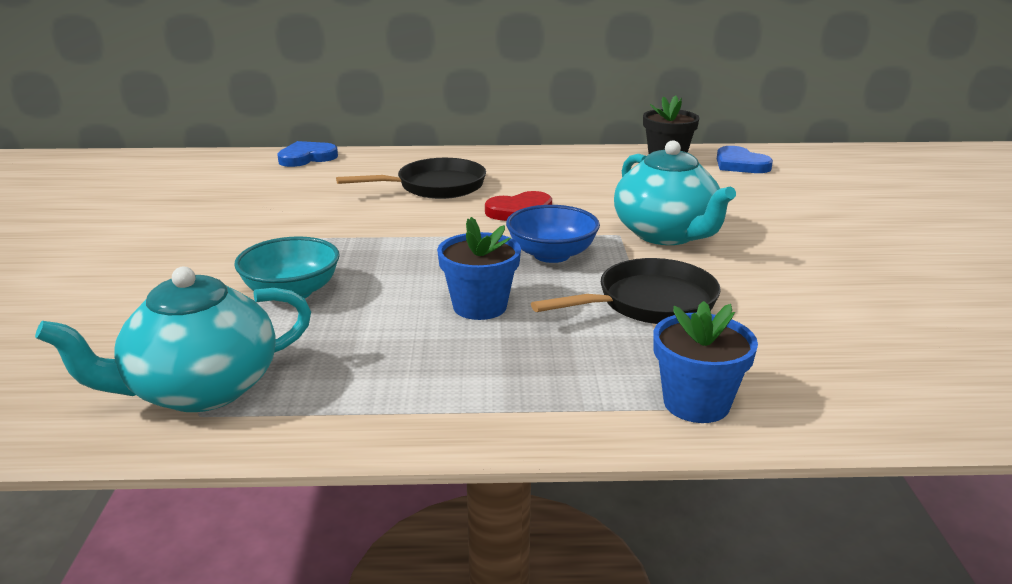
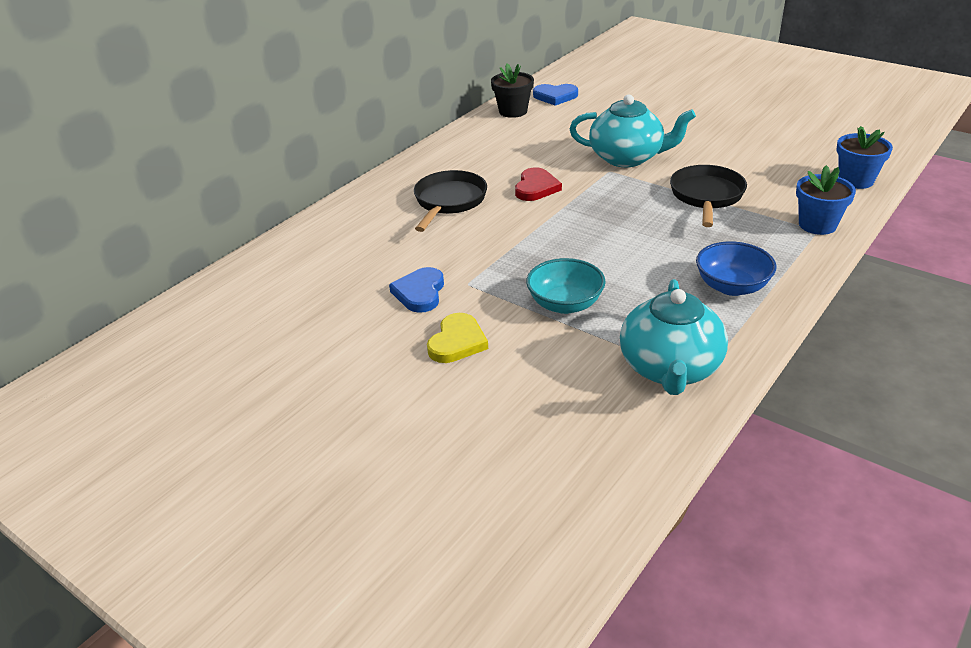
camera: 50 degrees left, 10 degrees up
(174, 264) = (457, 342): none -> yellow heart
(307, 157) = (305, 233): blue heart -> blue heart (420, 293)
(480, 306) = (657, 246): blue flower pot -> blue flower pot (855, 180)
(551, 255) = (613, 201): blue bowl -> blue bowl (732, 286)

